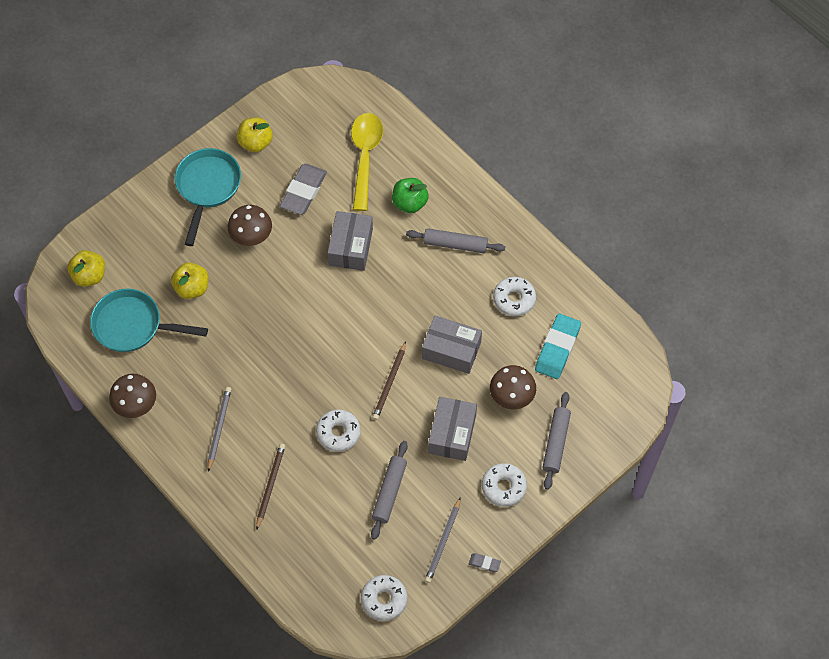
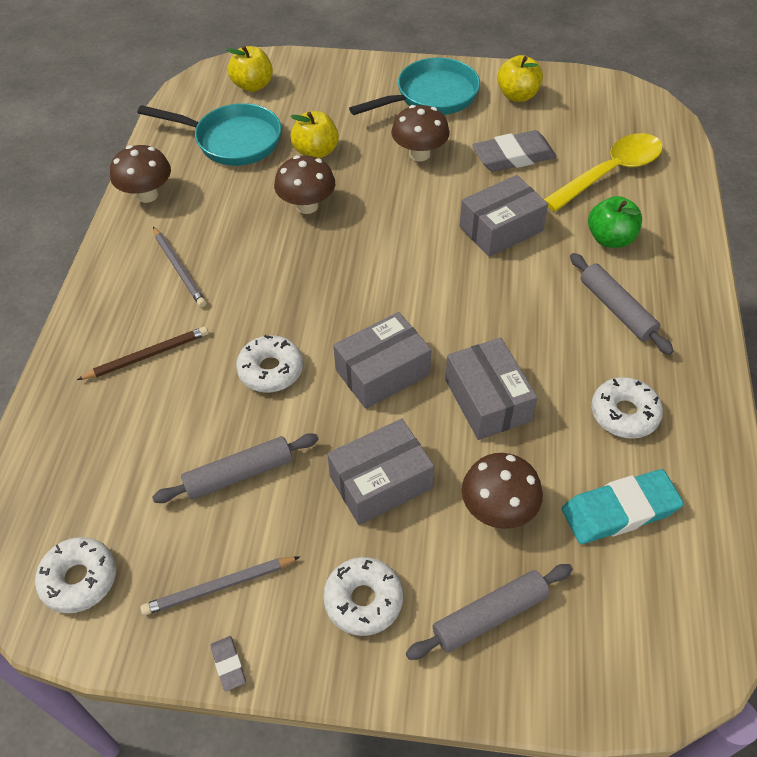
camera: 50 degrees right, 10 degrees down
(133, 325) = (232, 141): turquoise pan -> turquoise pan turned 135 degrees clockwise
(219, 428) = (179, 269): grey pencil -> grey pencil turned 90 degrees clockwise
(234, 327) = (307, 206): none -> brown mushroom
(390, 382) = (382, 372): brown pencil -> grey box

